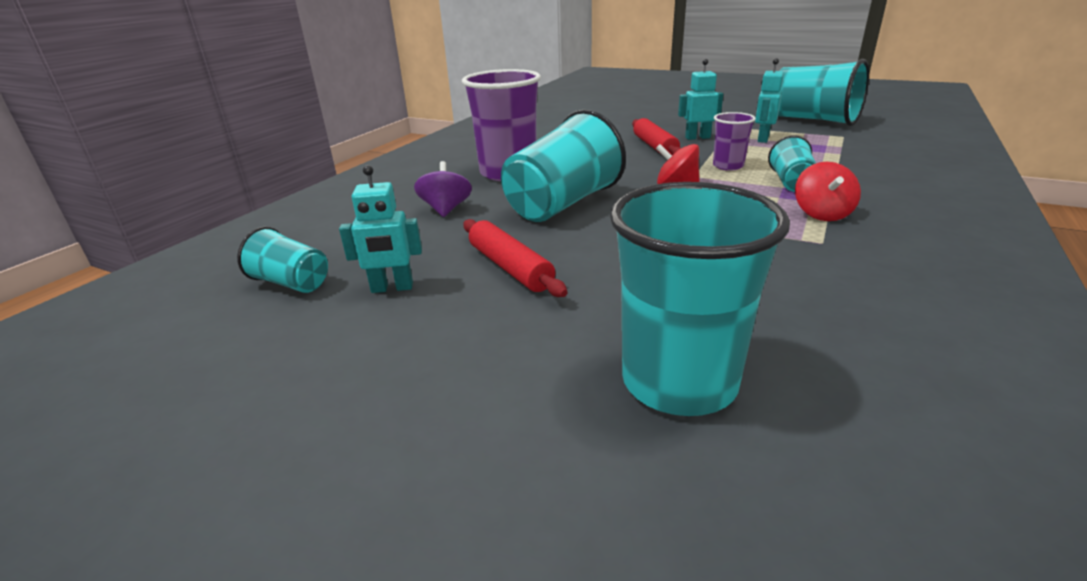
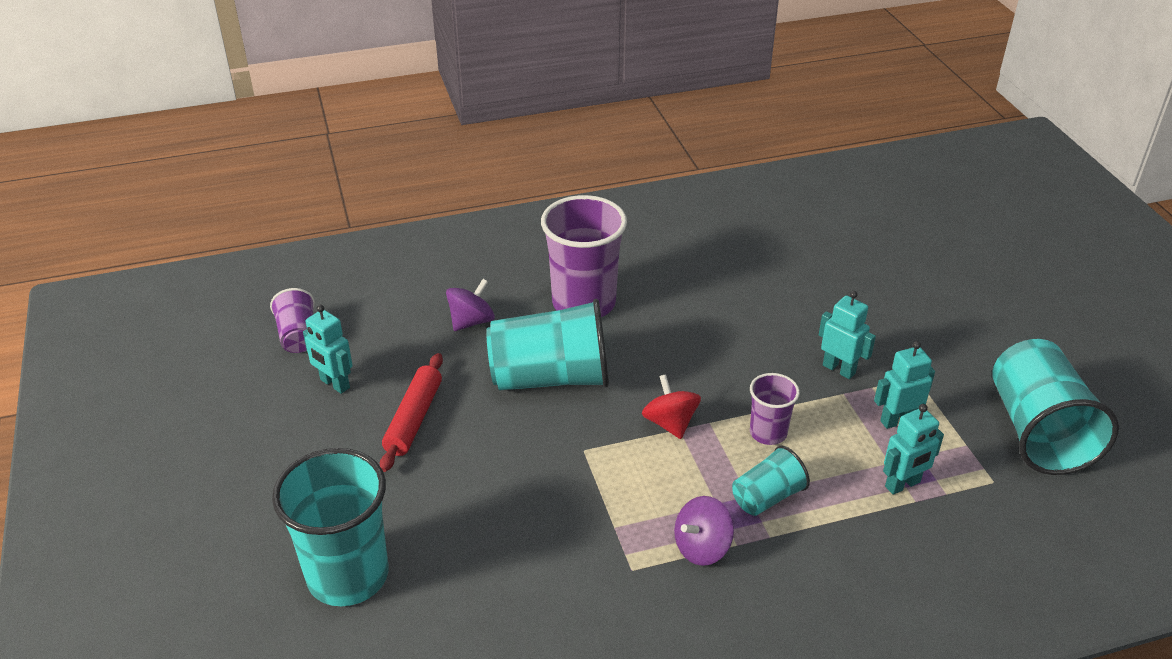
camera: 45 degrees right, 10 degrees up
(292, 283) = (298, 336): turquoise cup -> purple cup
(654, 146) = (769, 353): red rolling pin -> none
(822, 152) = (903, 485): none -> turquoise robot
(822, 214) = (702, 547): red spinning top -> purple spinning top

